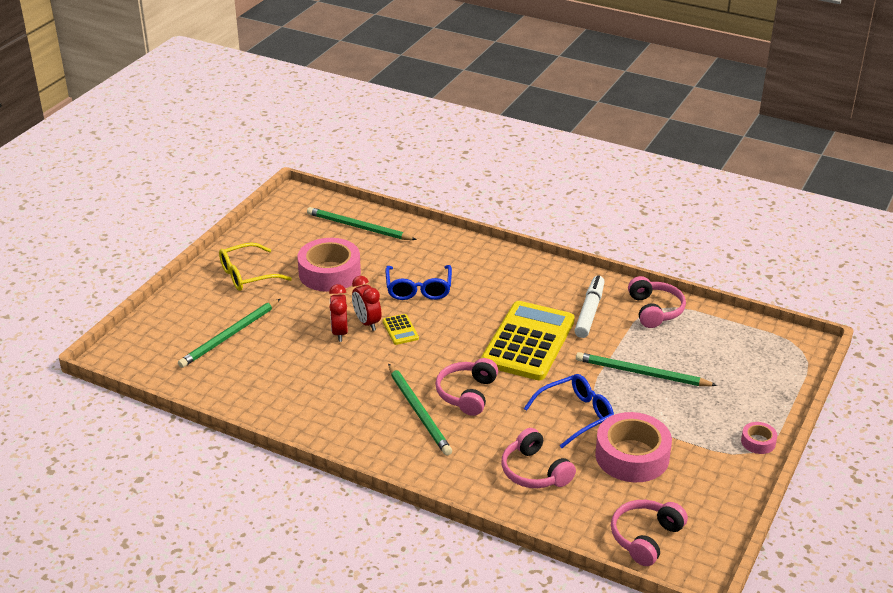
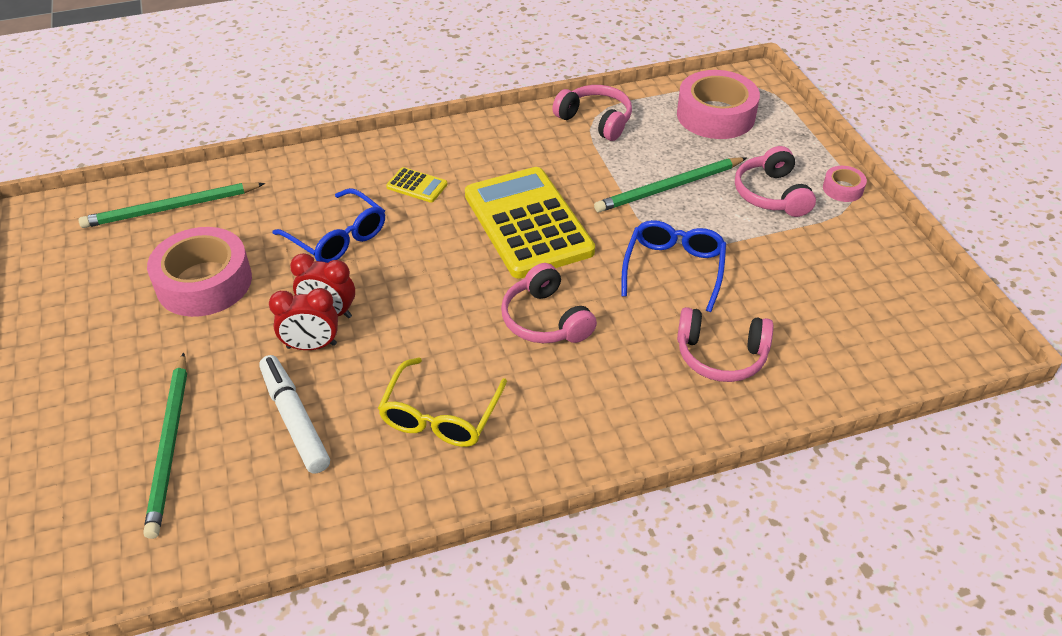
camera: 45 degrees left, 10 degrees up
(247, 275) = (93, 351): yellow glasses -> yellow glasses (440, 416)
(339, 332) = (311, 346): red clock -> red clock turned 45 degrees counterclockwise
(400, 330) = (378, 296): yellow calculator -> yellow calculator (417, 186)
(419, 412) = (525, 376): green pencil -> none
(589, 312) = (542, 157): white marker -> white marker (295, 419)
(632, 456) = (774, 274): pink tape -> pink tape (715, 115)
(645, 537) = (897, 347): pink headphones -> pink headphones (771, 194)

